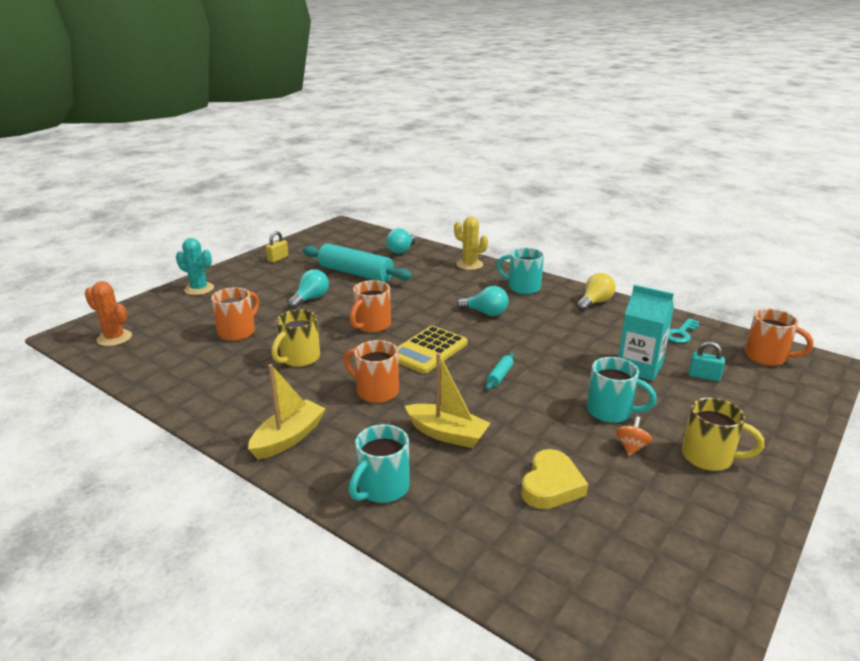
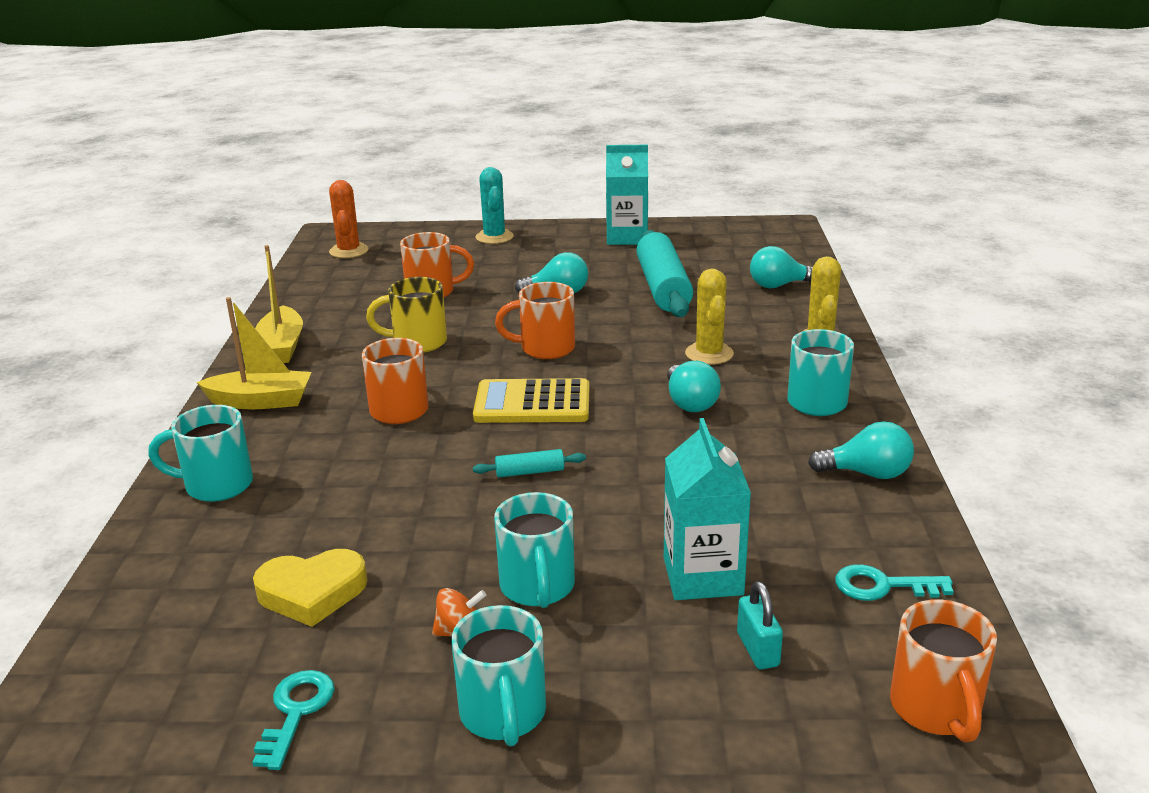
camera: 55 degrees right, 0 degrees up
(278, 259) = (627, 237): yellow padlock -> turquoise carton
(444, 290) = (709, 354): none -> yellow cactus
(447, 434) = (355, 484): yellow boat -> yellow boat (281, 347)
(595, 302) = (867, 473): yellow light bulb -> turquoise light bulb
(665, 525) = (296, 712): none -> turquoise key
(709, 457) = (503, 714): yellow mug -> turquoise mug

